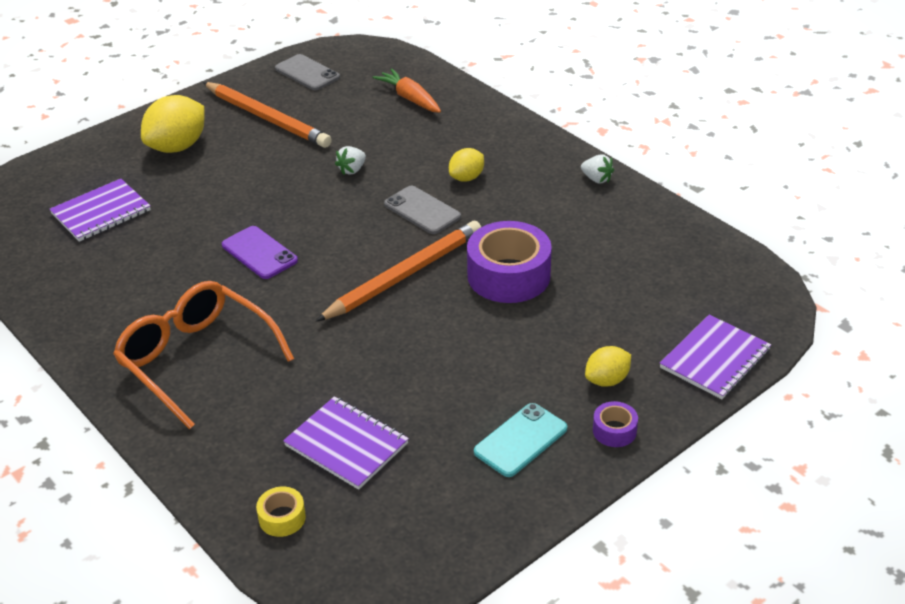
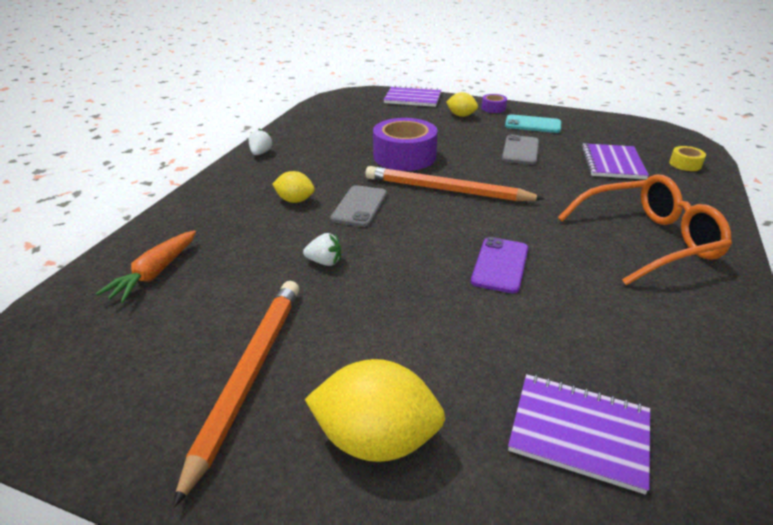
camera: 120 degrees left, 5 degrees down
(197, 360) = (647, 241): orange glasses -> orange glasses turned 120 degrees counterclockwise
(307, 73) = (96, 392): grey phone -> grey phone (520, 150)

